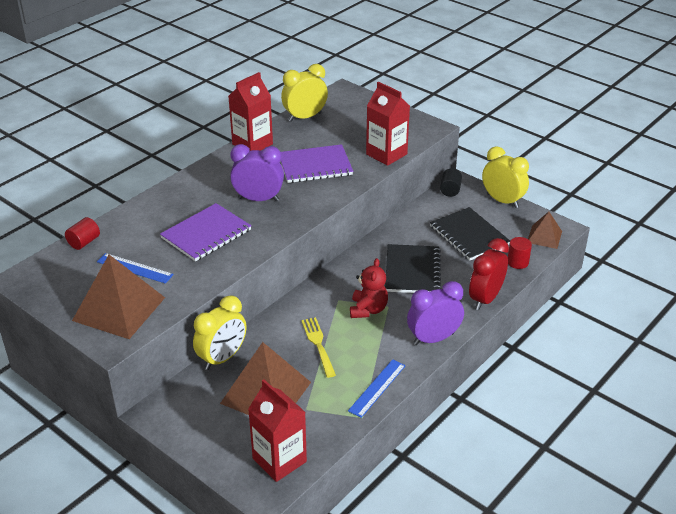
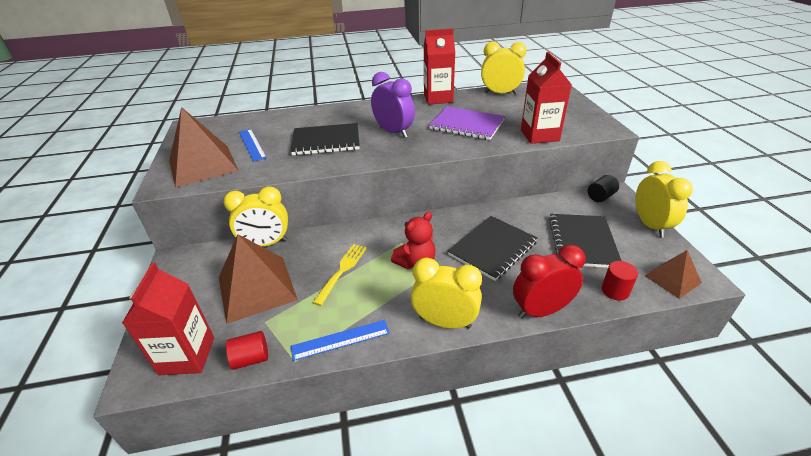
camera: 40 degrees right, 0 degrees up
(84, 242) = (251, 119): red cylinder -> red cylinder (251, 358)
(206, 234) = (326, 141): purple notebook -> black notebook
(433, 339) = (445, 322): purple clock -> yellow clock

